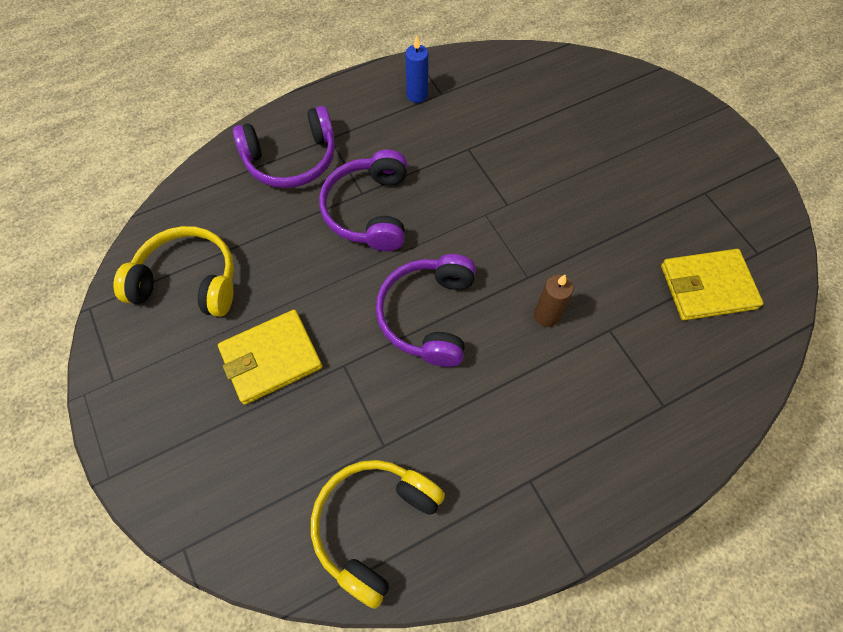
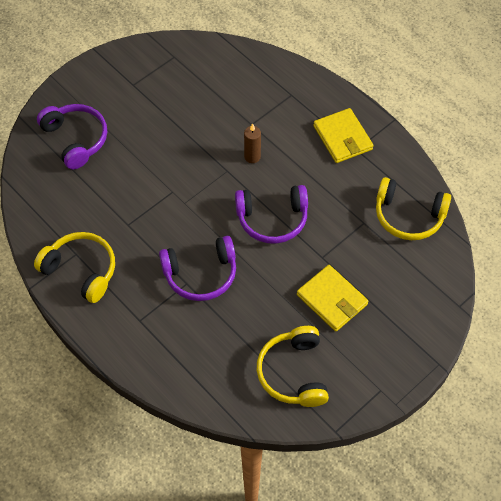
camera: 105 degrees left, 5 degrees down
(291, 159) = (167, 341): purple headphones -> purple headphones (76, 139)
(417, 95) = (81, 270): blue candle -> yellow headphones
(707, 287) = (206, 79): yellow wallet -> yellow wallet (342, 137)

